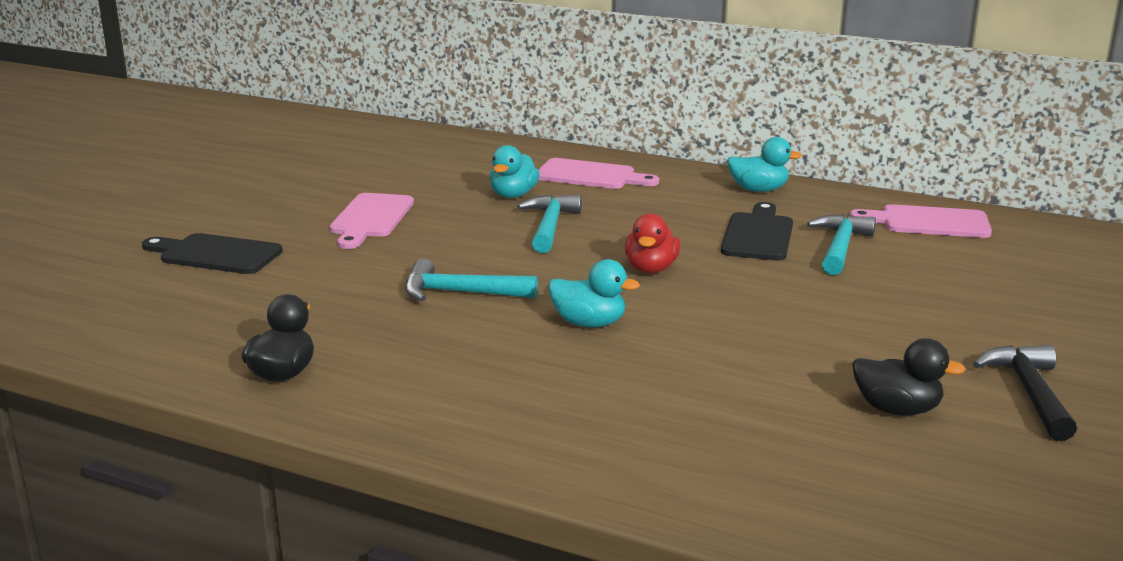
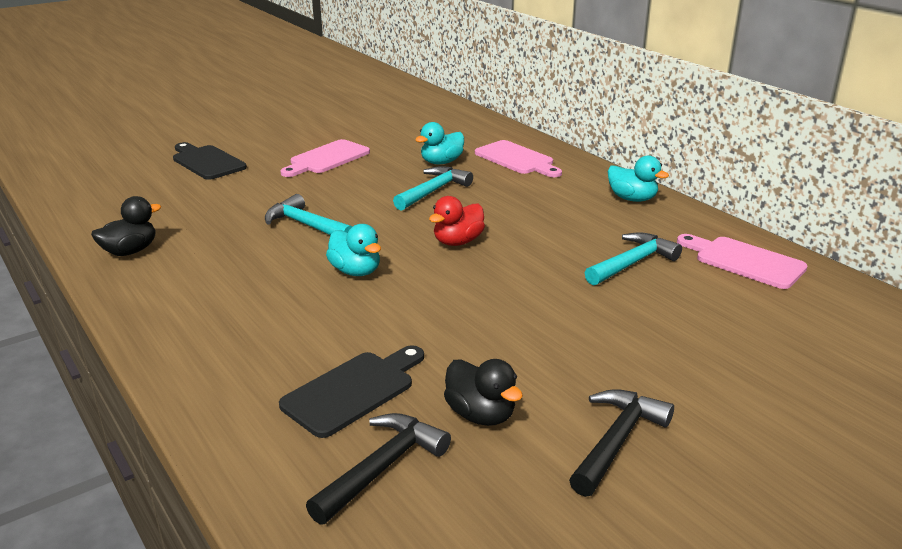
camera: 30 degrees right, 5 degrees up
(758, 235) = (578, 236): black cutting board -> black cutting board (353, 391)
(879, 479) = (382, 467): none -> black hammer

